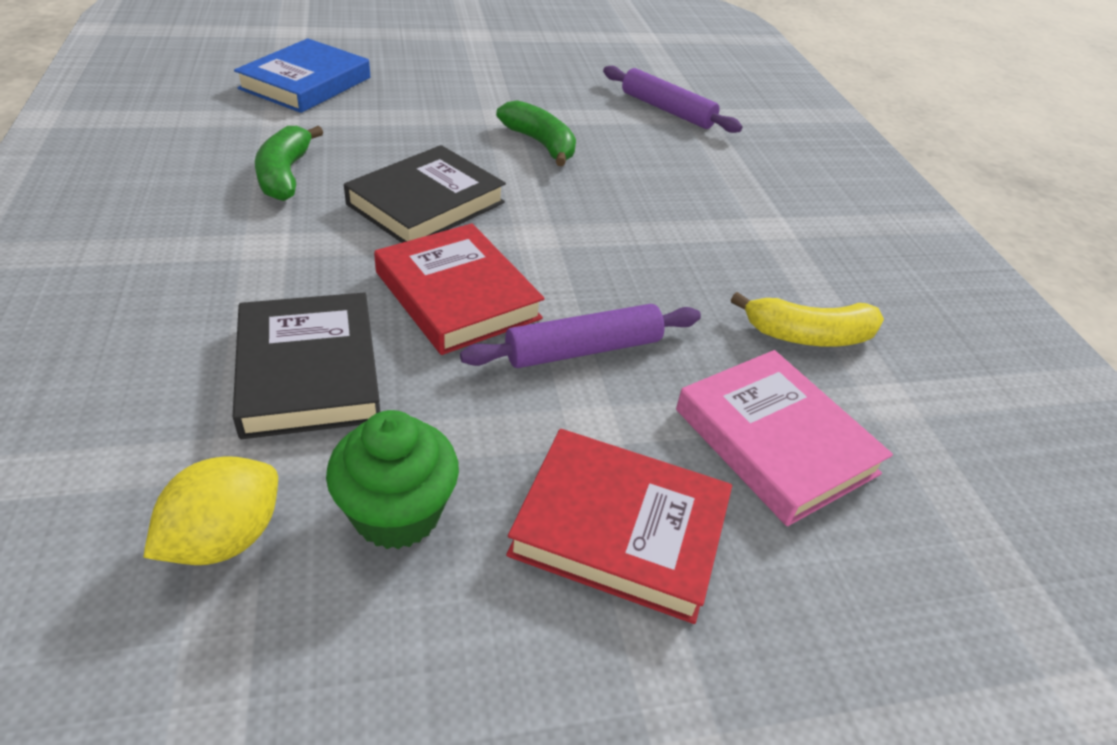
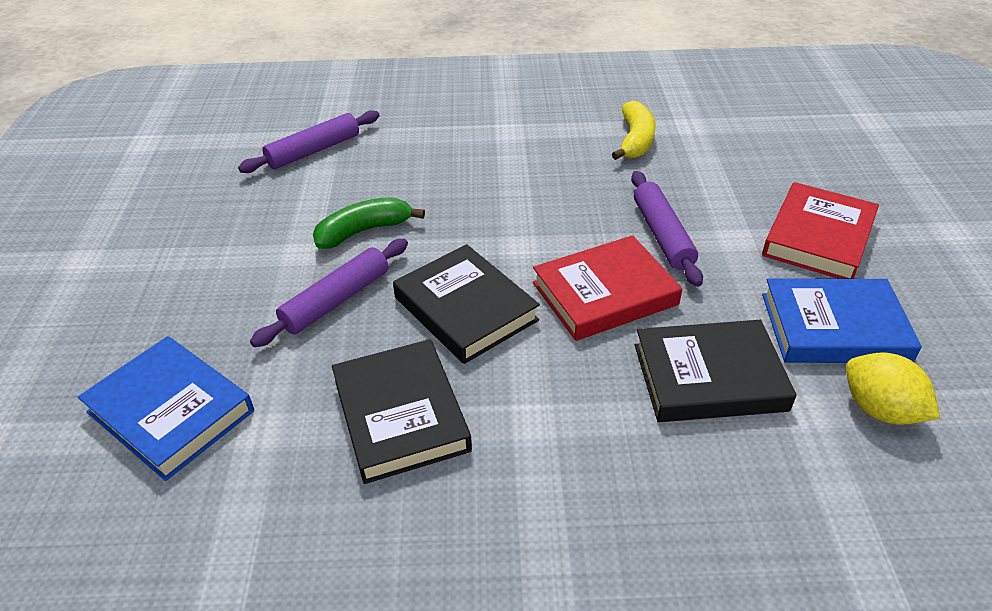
camera: 75 degrees left, 0 degrees up
(285, 175) = (401, 415): green banana -> black book
(397, 513) = (834, 328): green cupcake -> blue book
(435, 137) = (336, 300): none -> purple rolling pin
(775, 441) = (734, 171): pink book -> none

